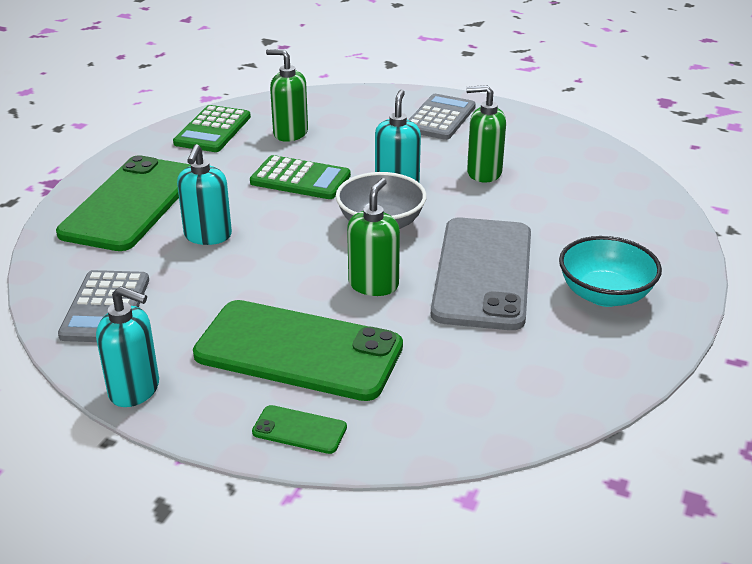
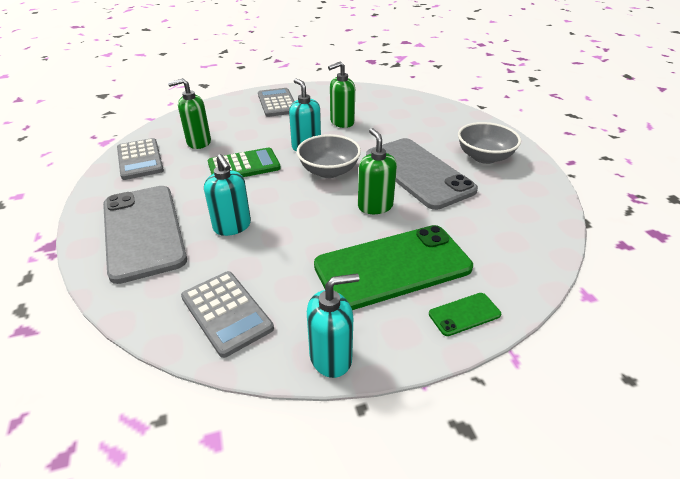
camera: 40 degrees left, 5 degrees up
(130, 204) = (143, 231): green phone -> grey phone
(212, 130) = (140, 159): green calculator -> grey calculator
(605, 295) = (484, 157): turquoise bowl -> grey bowl

